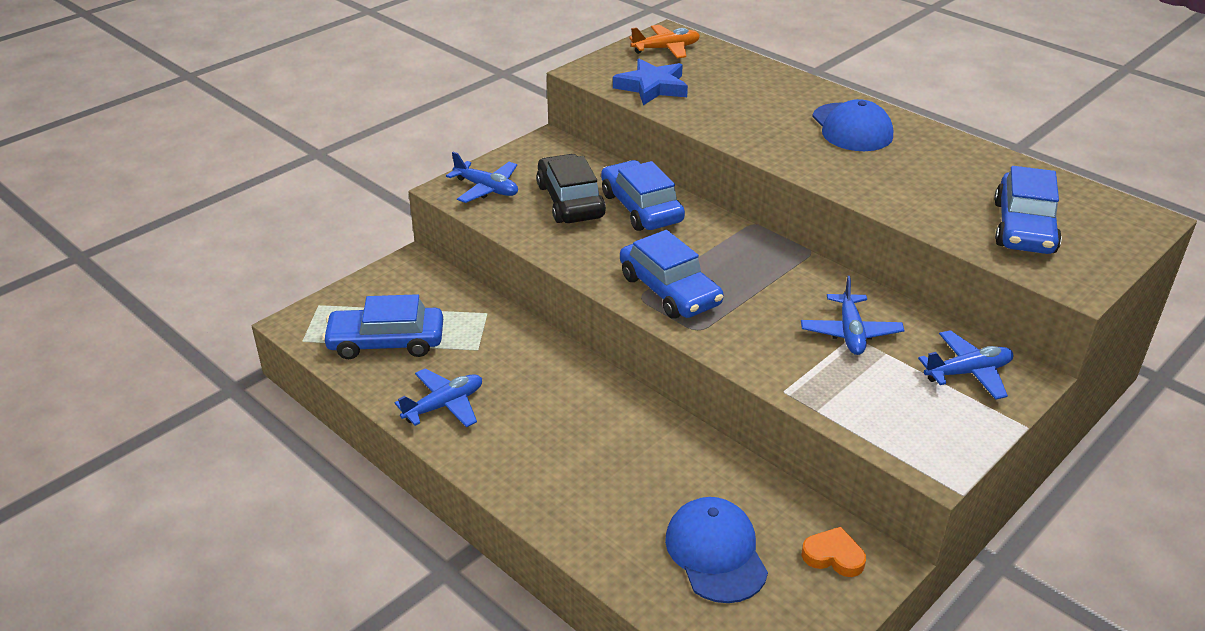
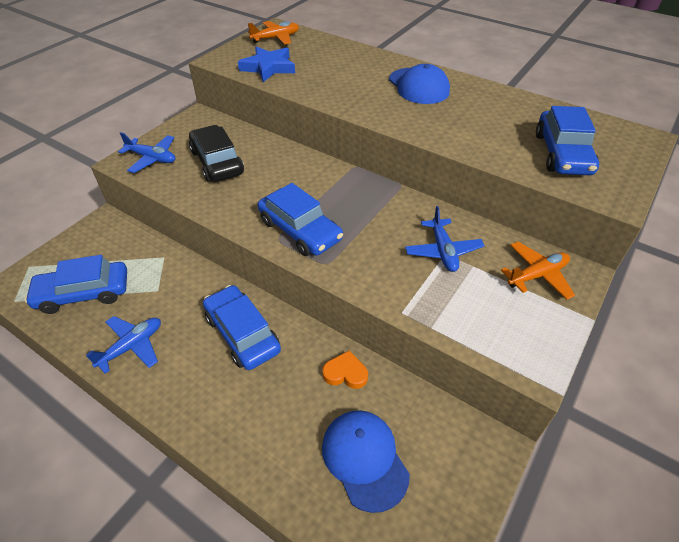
camera: 10 degrees left, 10 degrees up
(641, 208) = (271, 162): blue car -> blue car (242, 333)
(833, 556) = (457, 446): orange heart -> orange heart (345, 373)
(968, 372) = (537, 275): blue plane -> orange plane

